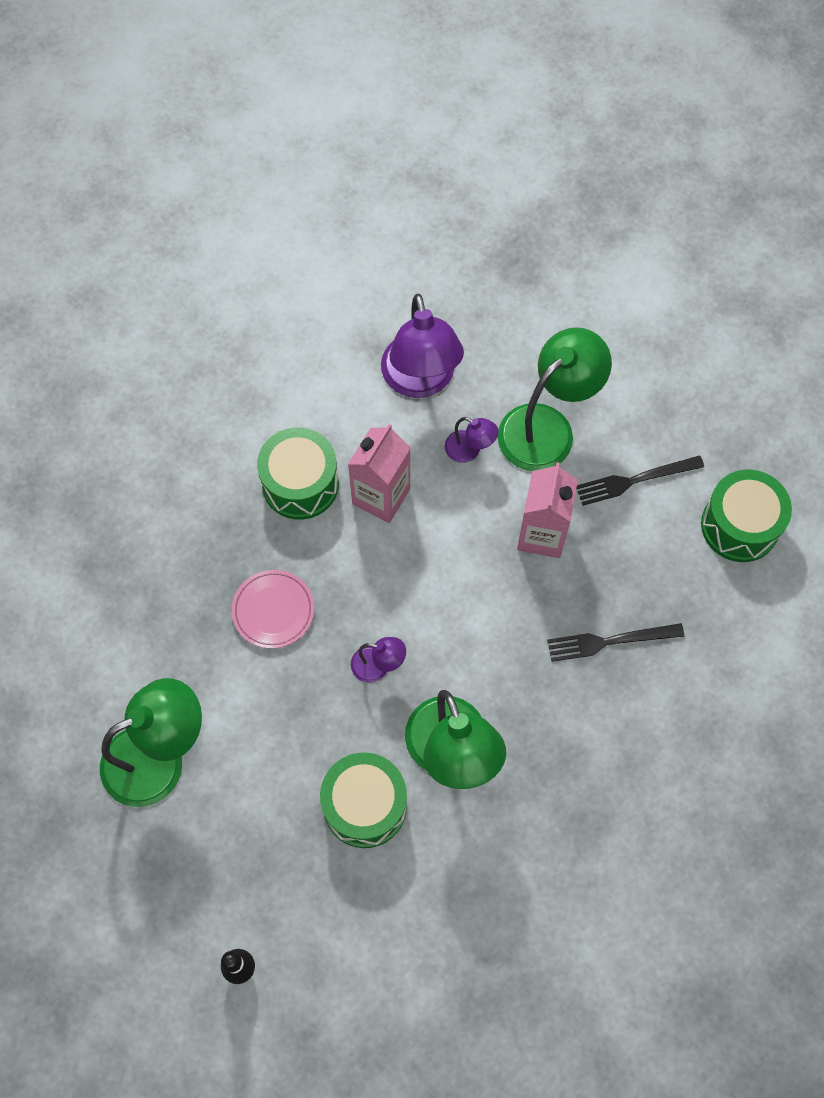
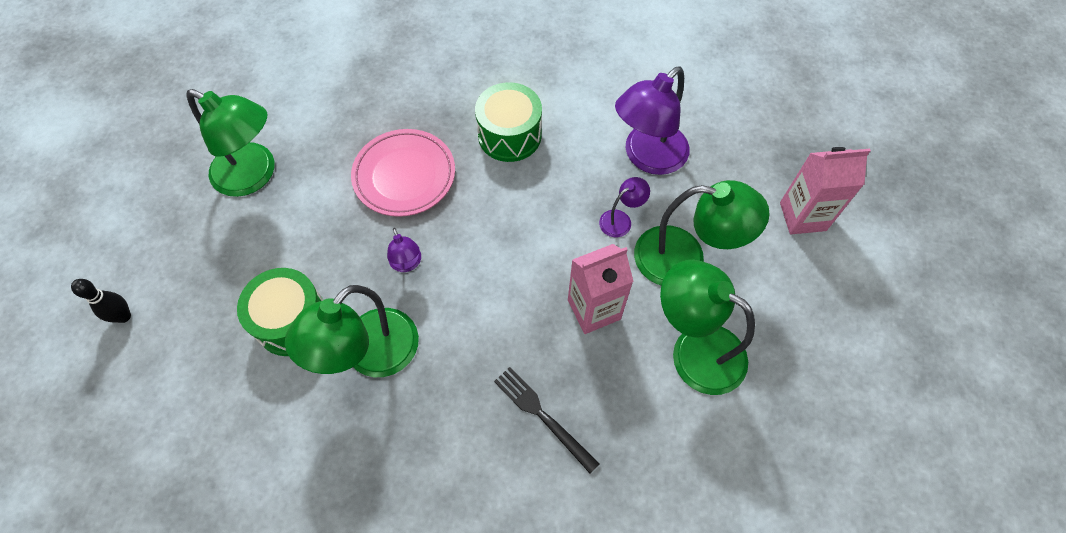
camera: 55 degrees right, 5 degrees down
(273, 610) = (404, 176): pink plate -> pink plate, size x1.51
(381, 496) = (539, 187): pink carton -> pink carton (802, 216)
(469, 450) = (620, 220): purple lamp -> purple lamp turned 120 degrees counterclockwise
(635, 480) = (695, 349): black fork -> green lamp
(740, 525) = (725, 459): green drum -> none

